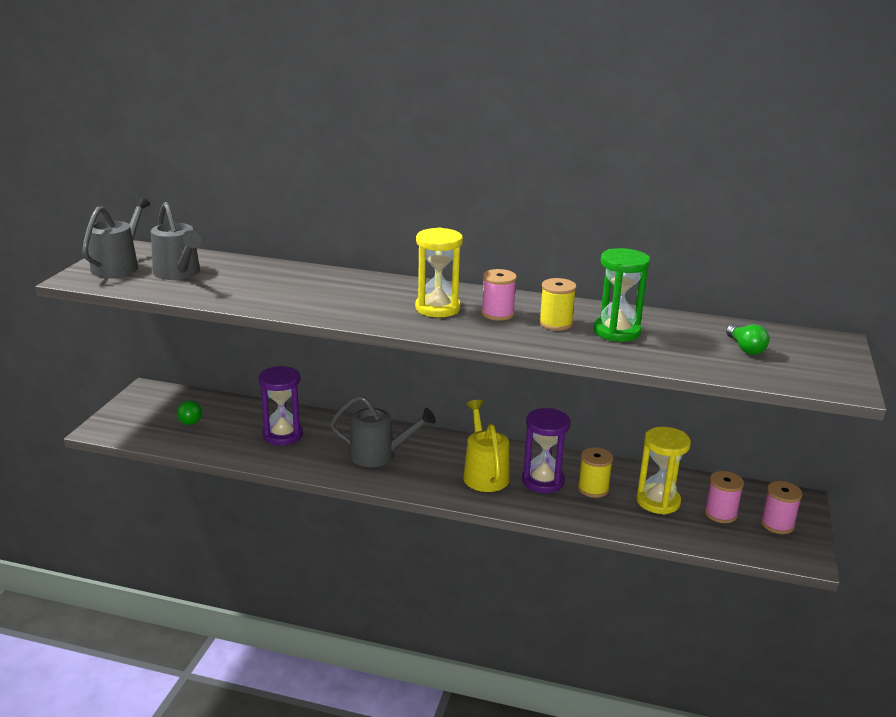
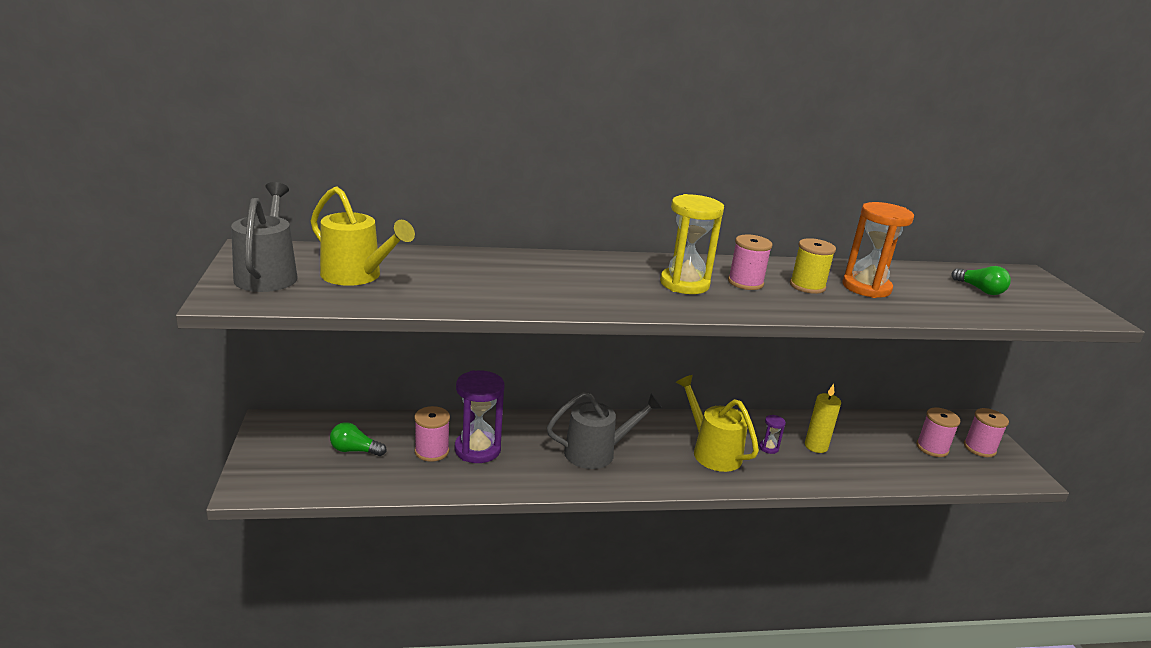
camera: 25 degrees left, 0 degrees up
(179, 274) = (357, 276): grey watering can -> yellow watering can
(190, 419) = (355, 450): green light bulb -> green light bulb turned 135 degrees clockwise
(246, 430) = (432, 451): none -> pink spool
(543, 481) = (768, 448): purple hourglass -> purple hourglass, size x0.45
(593, 489) = (816, 446): yellow spool -> yellow candle
(616, 332) = (866, 288): green hourglass -> orange hourglass
(658, 501) = (876, 447): yellow hourglass -> none

